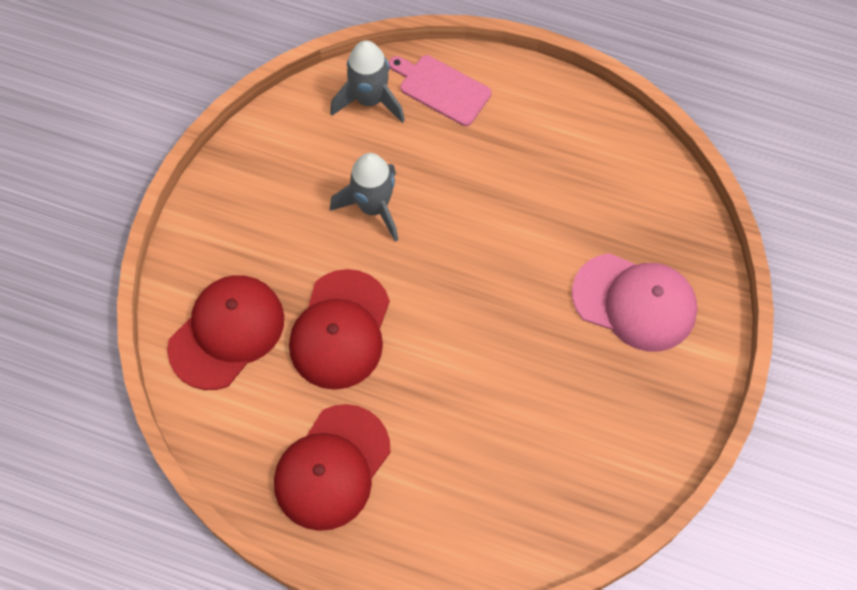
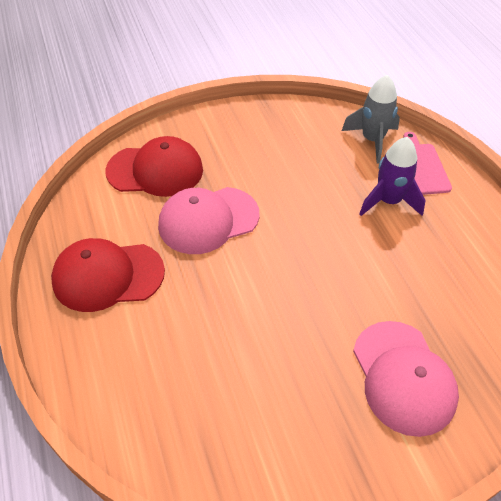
camera: 50 degrees right, 15 degrees down
(340, 330) = (208, 220): red cap -> pink cap
(373, 207) = (306, 184): grey rocket -> none
(457, 155) = (388, 201): none -> purple rocket

